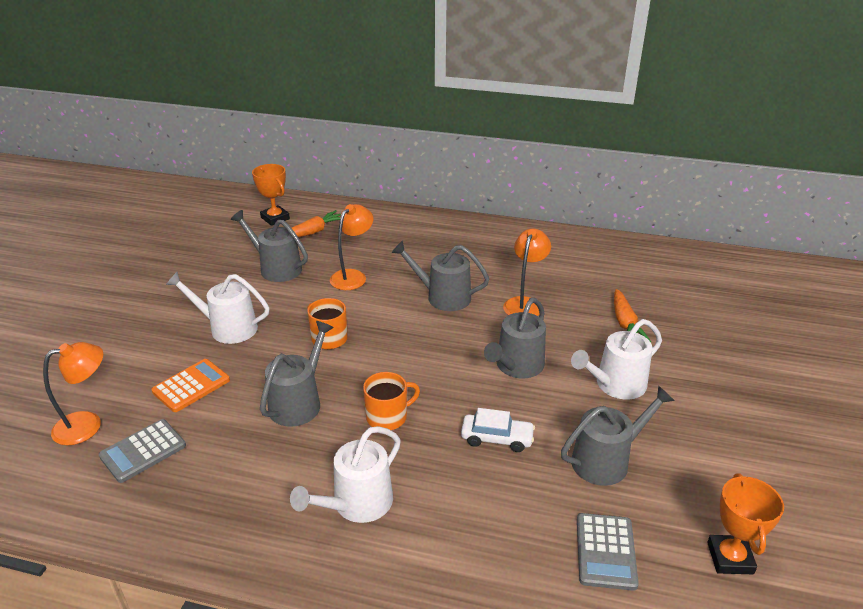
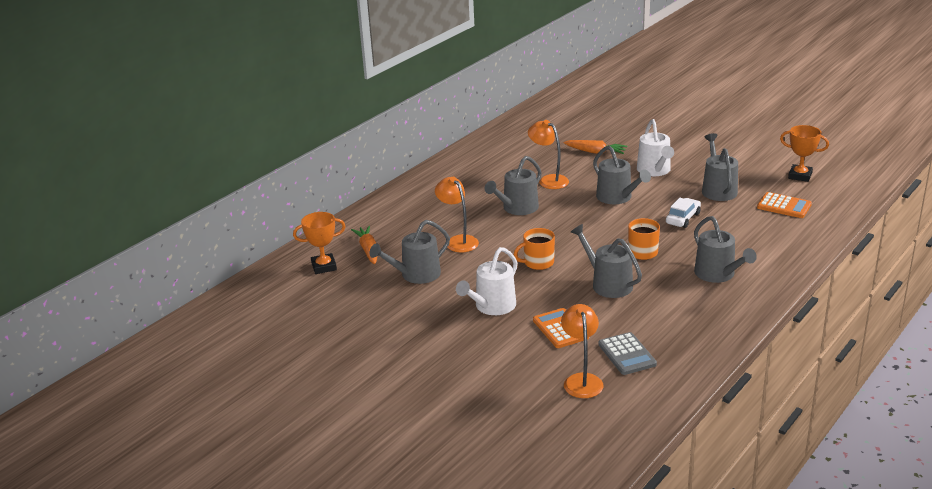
camera: 65 degrees left, 5 degrees down
(357, 504) = (717, 274): white watering can -> grey watering can
(605, 551) = (784, 206): grey calculator -> orange calculator

